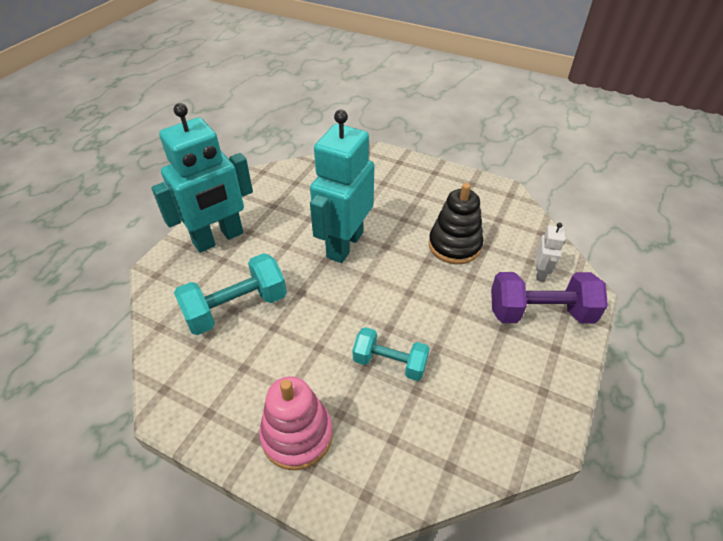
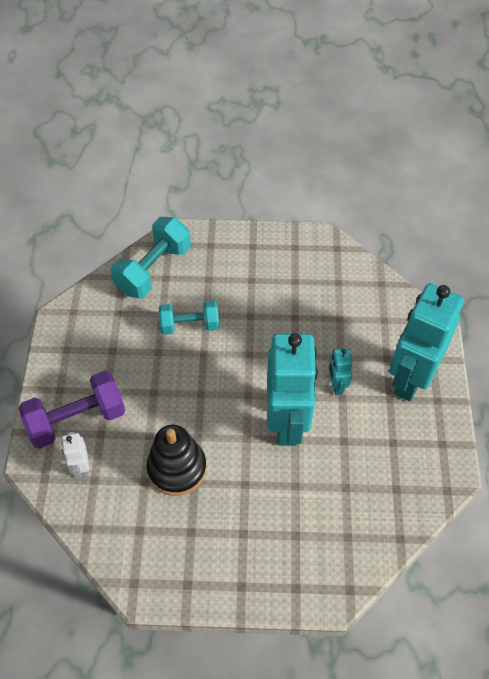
camera: 155 degrees right, 10 degrees up
(236, 308) = (336, 320): turquoise dumbbell -> turquoise dumbbell (154, 269)
(283, 255) = (336, 385): none -> turquoise robot
(297, 435) = (229, 257): pink stacking toy -> none

